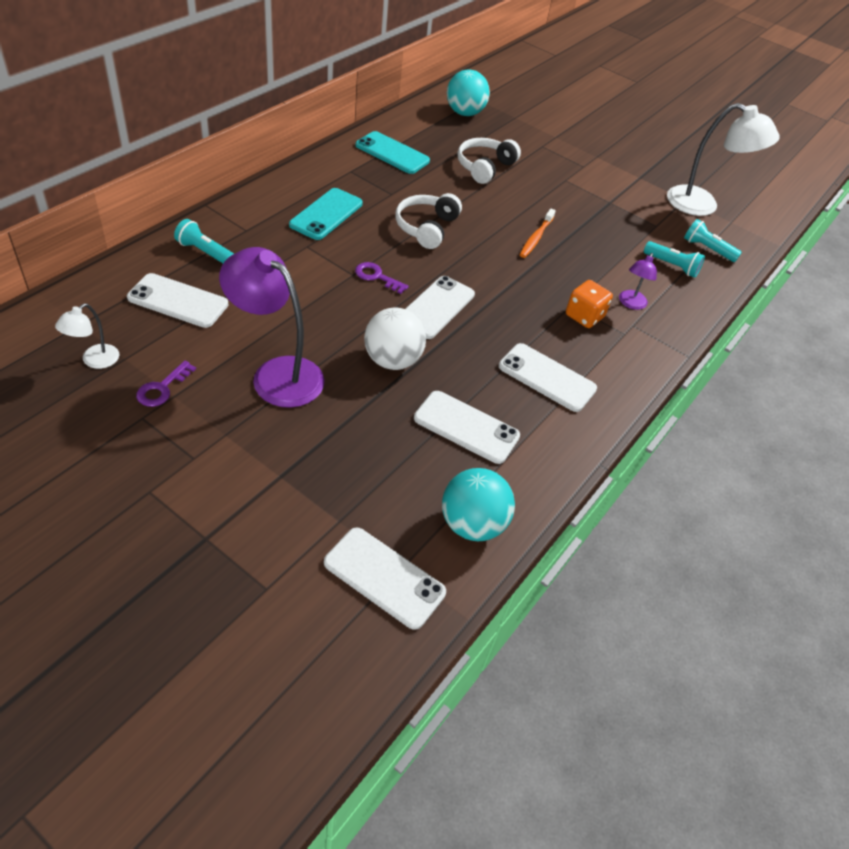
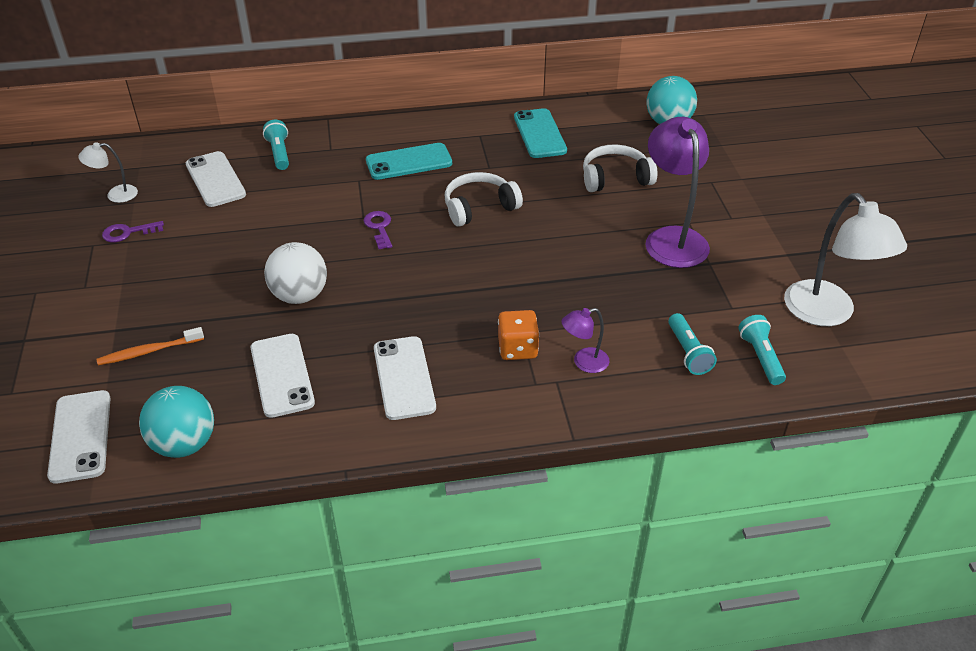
camera: 50 degrees right, 5 degrees down
(277, 374) = (207, 261): purple lamp -> purple lamp (672, 238)
(436, 307) = (392, 274): white phone -> none
(536, 238) = (573, 260): orange toothbrush -> orange toothbrush (149, 351)

